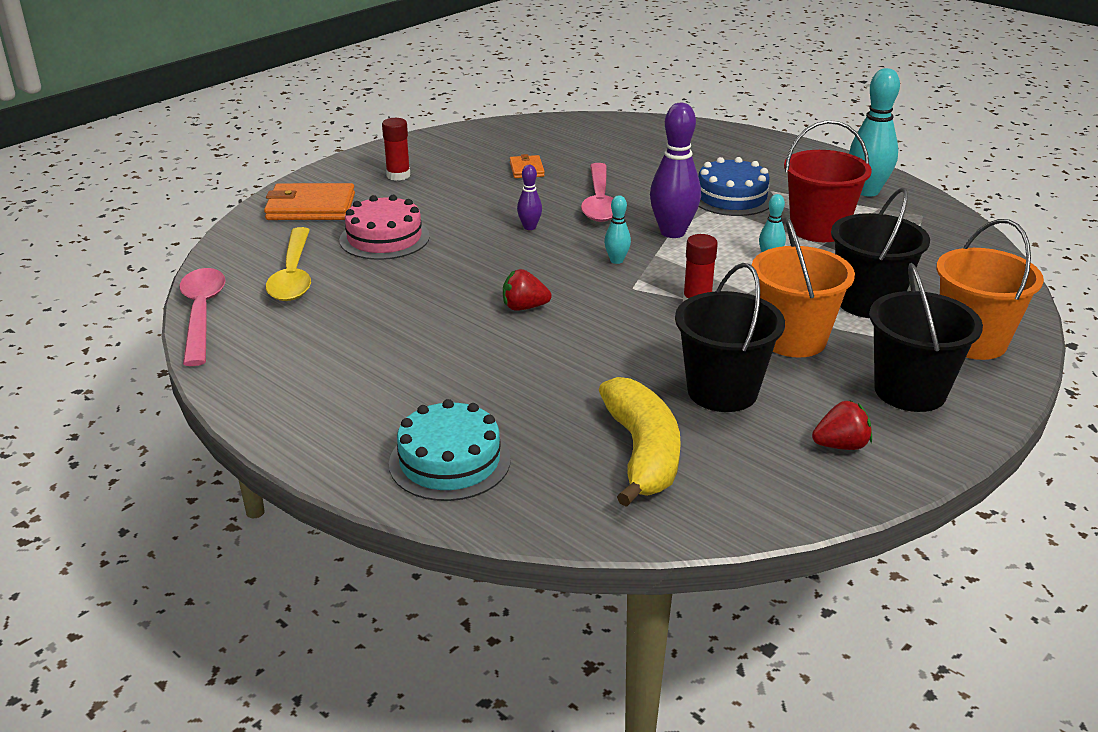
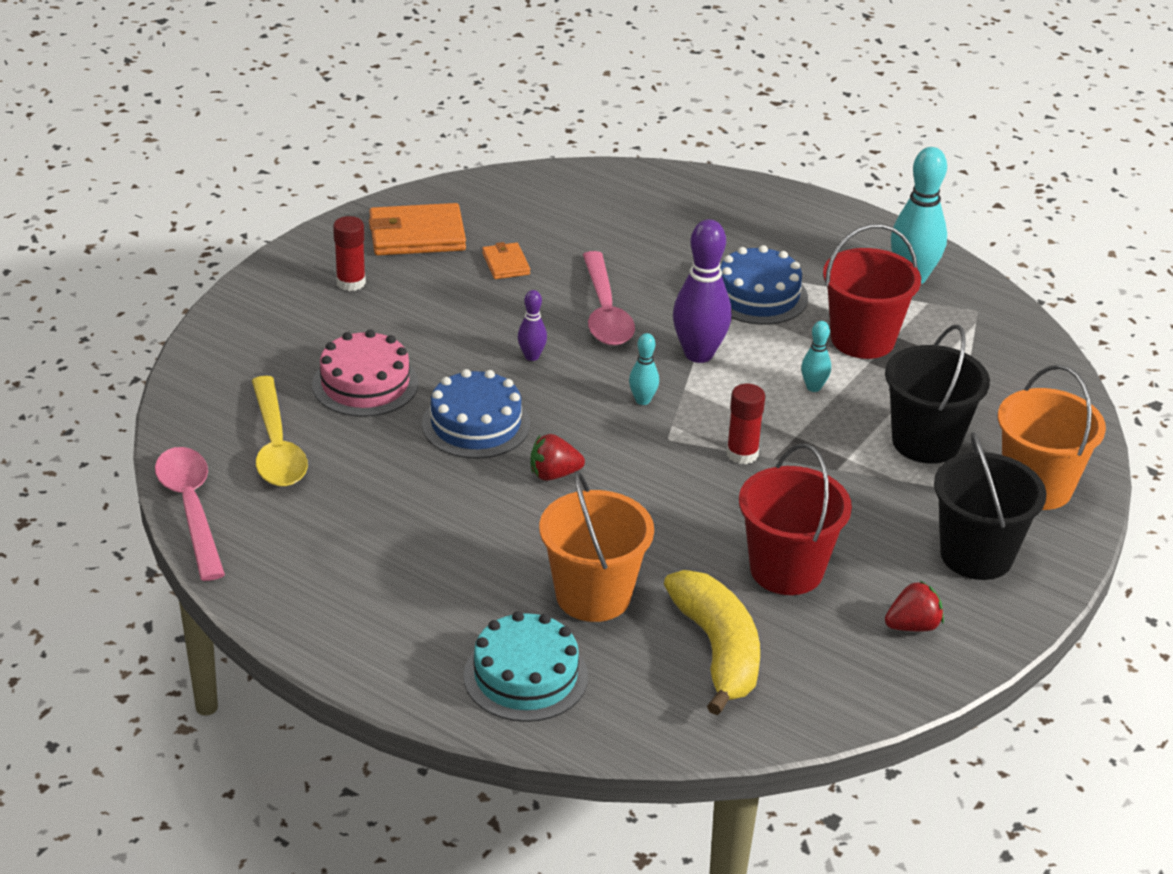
camera: 10 degrees left, 5 degrees up
(310, 207) = (260, 340): orange wallet -> orange wallet (416, 235)
(467, 269) = (476, 424): none -> blue cake
(722, 391) = (786, 570): black bucket -> red bucket
(793, 339) = (851, 497): orange bucket -> orange bucket (593, 596)

